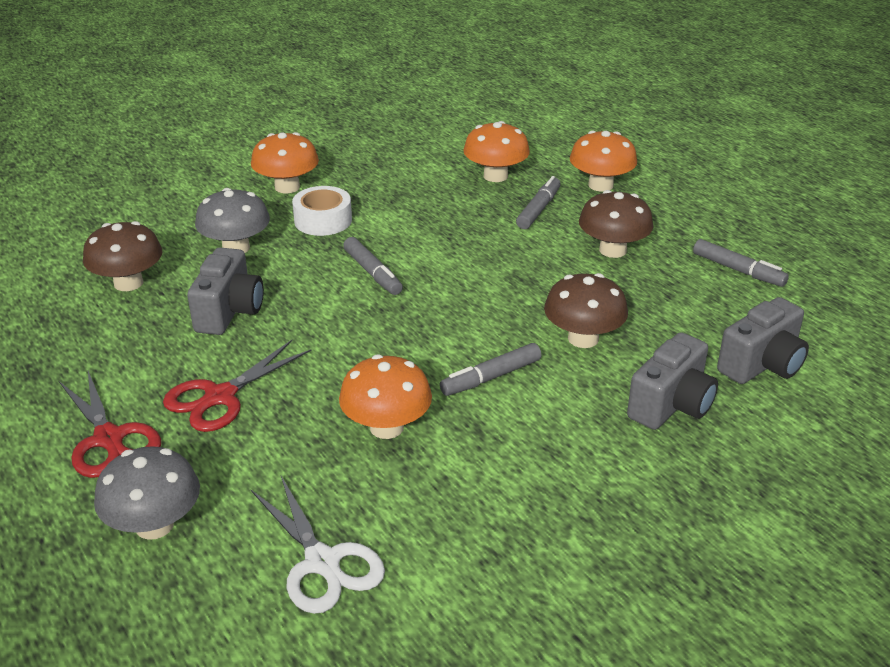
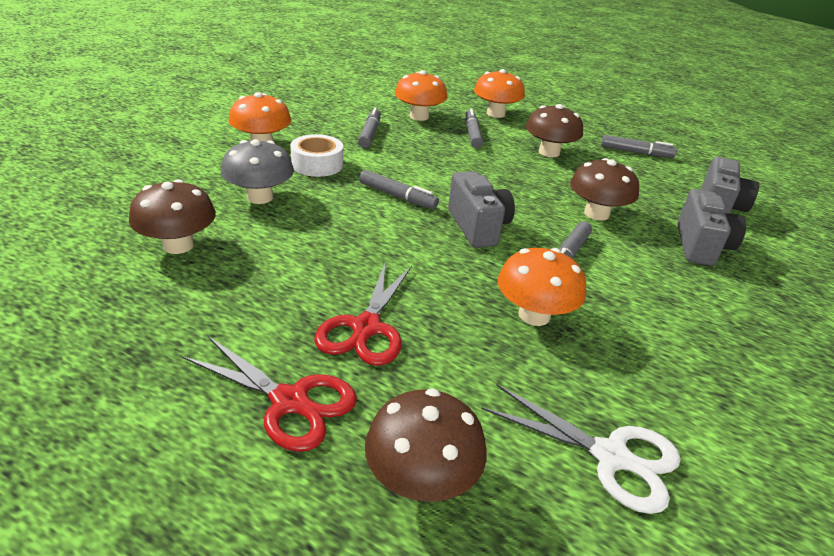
camera: 30 degrees left, 0 degrees up
(154, 525) = (421, 479): grey mushroom -> brown mushroom
(229, 312) = (303, 250): grey camera -> grey camera (478, 227)
(414, 191) = (370, 133): none -> grey marker

